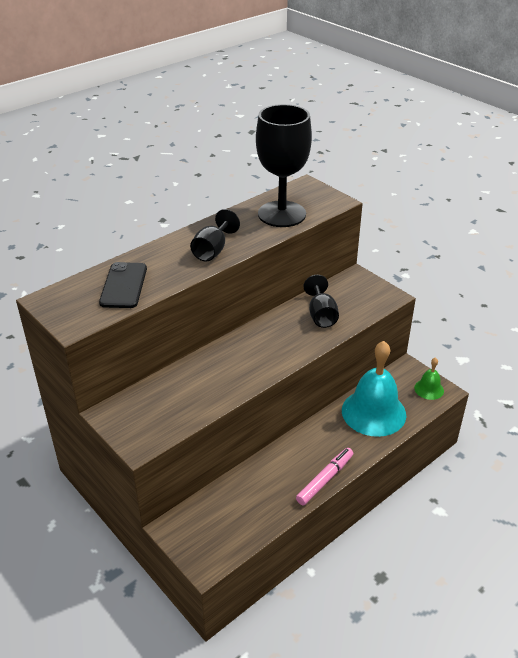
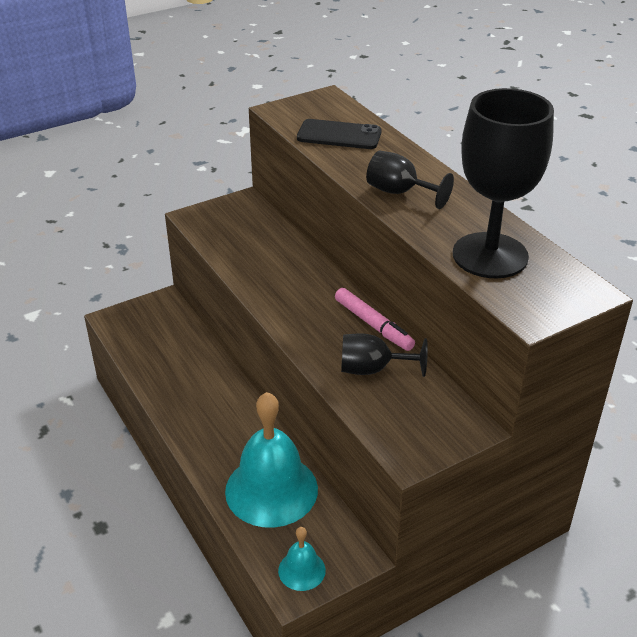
camera: 100 degrees right, 0 degrees up
(325, 479) = (176, 418): pink marker -> pink marker (373, 325)
(429, 389) = (301, 570): green bell -> turquoise bell

